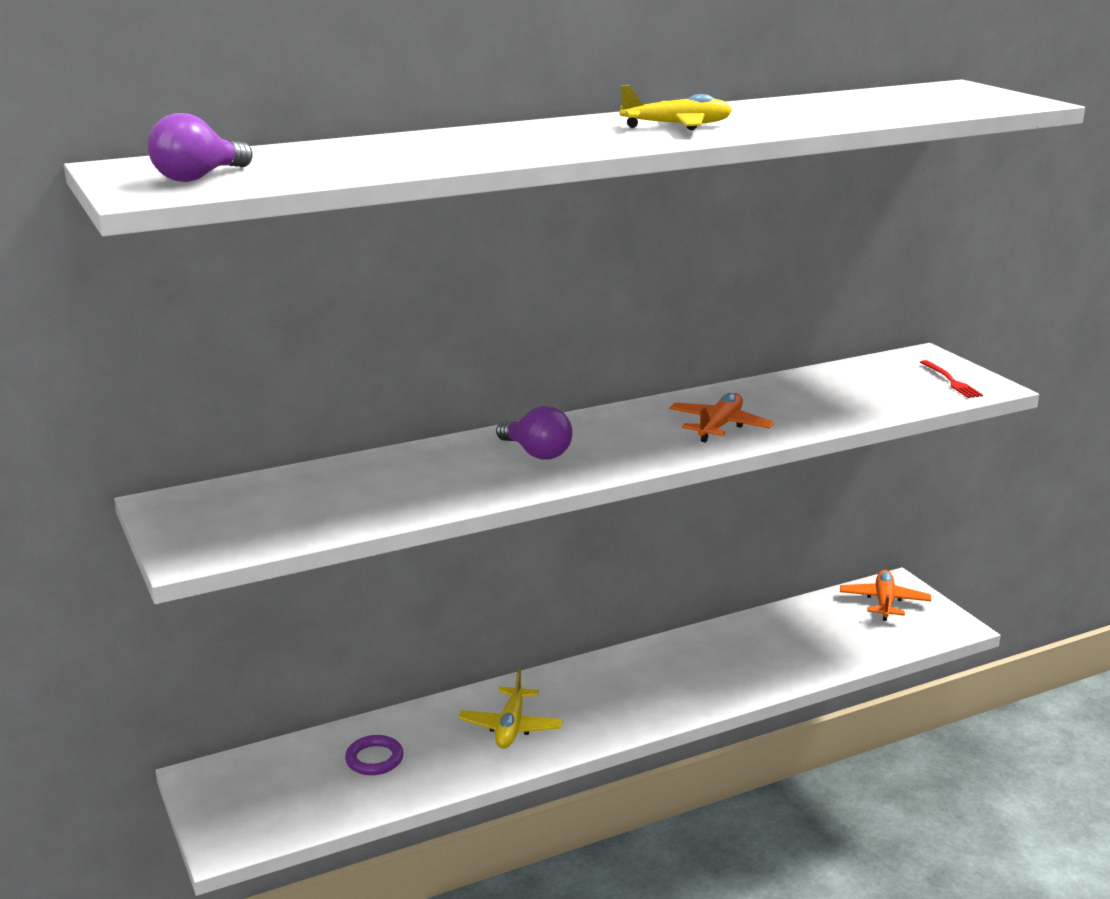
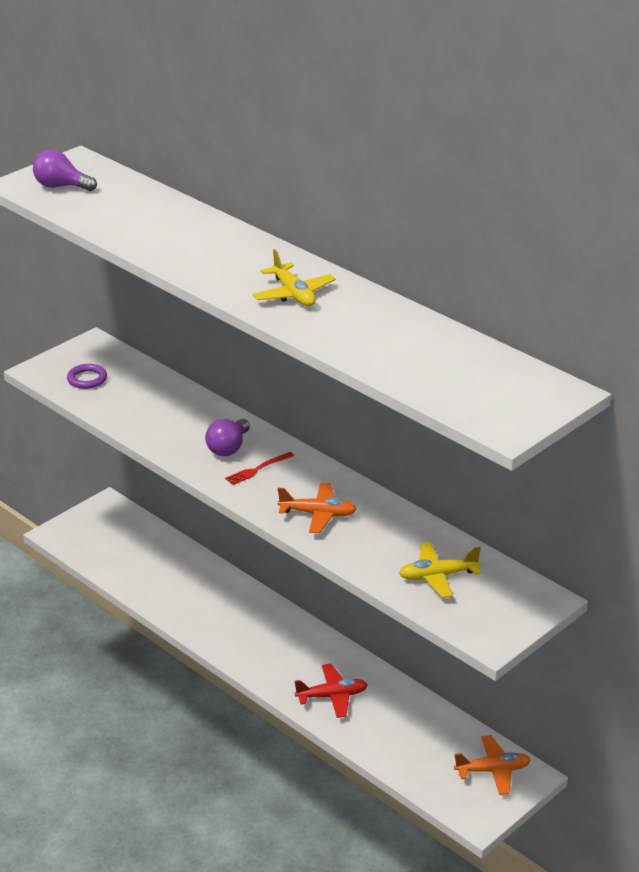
camera: 70 degrees right, 10 degrees up
(374, 759) = (153, 562): purple ring -> purple ring (87, 379)
(511, 727) = (213, 608): yellow plane -> yellow plane (437, 576)
(727, 672) = (332, 696): none -> red plane
(951, 381) = (490, 618): red fork -> red fork (257, 469)

